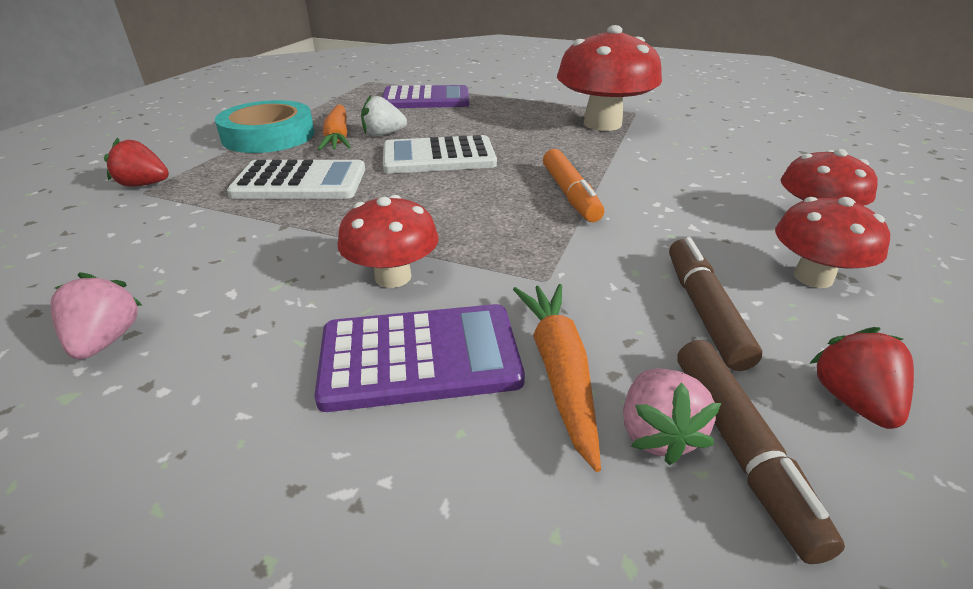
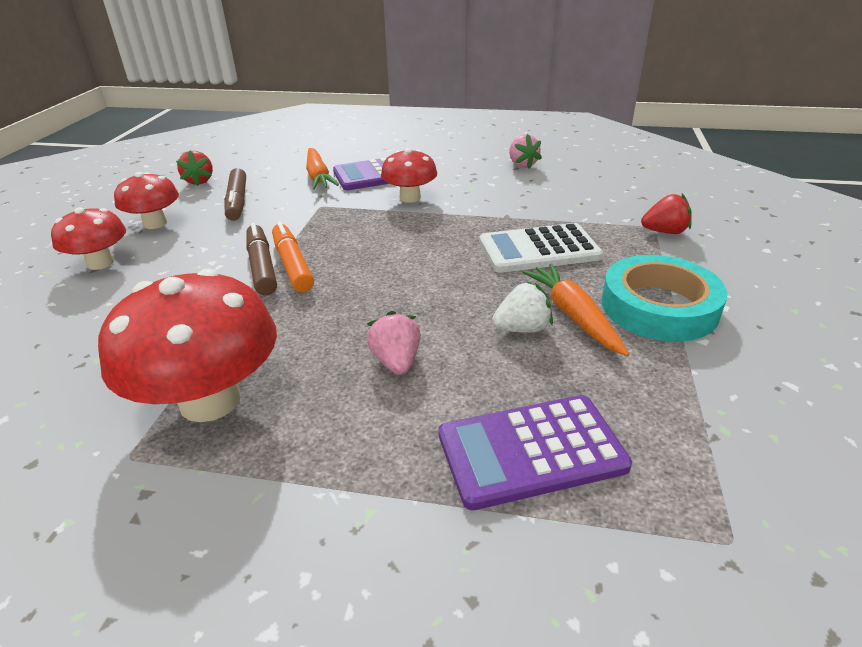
camera: 170 degrees right, 0 degrees up
(438, 157) = (430, 297): white calculator -> none
(657, 434) = (284, 167): pink strawberry -> pink strawberry (396, 362)
(739, 449) = (256, 167): brown marker -> brown marker (262, 267)

